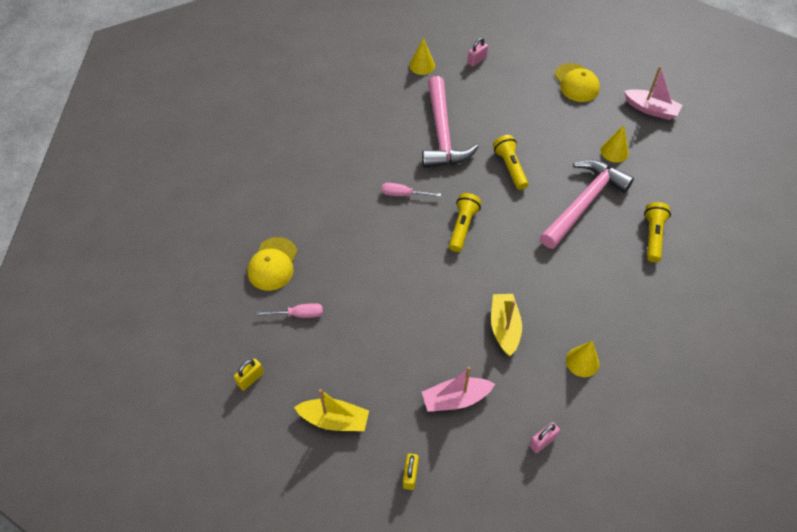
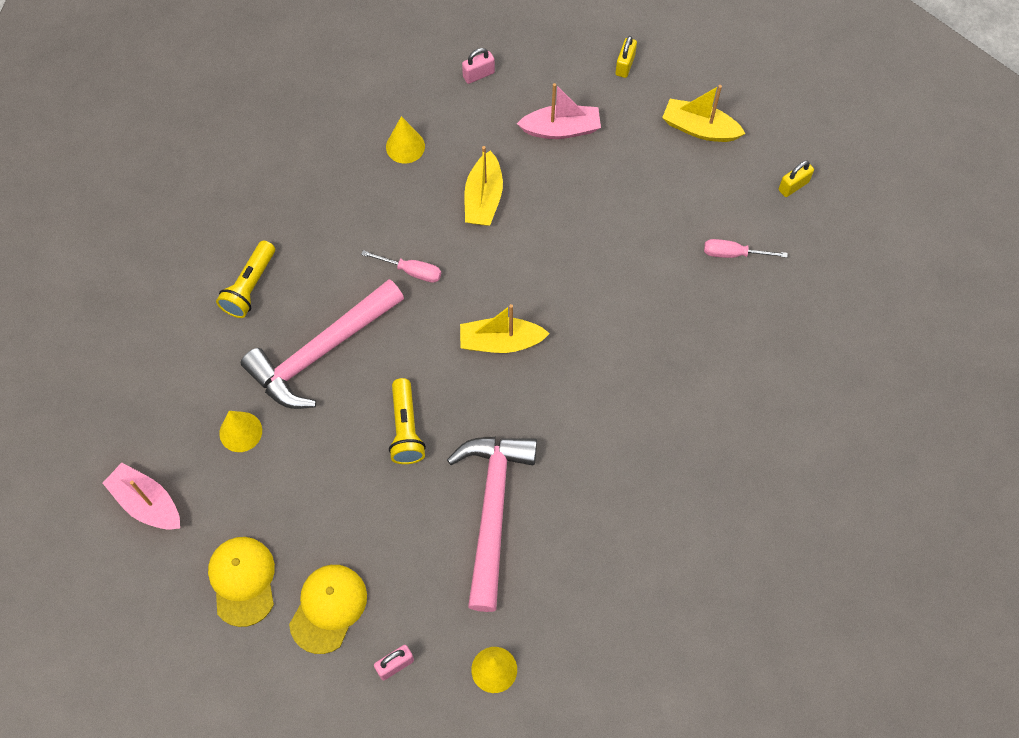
camera: 170 degrees left, 10 degrees up
(273, 264) = (765, 327): yellow cap -> yellow cap (328, 608)
(403, 194) = (573, 408): pink screwdriver -> pink screwdriver (411, 271)
(462, 227) = (501, 342): yellow flashlight -> yellow boat

